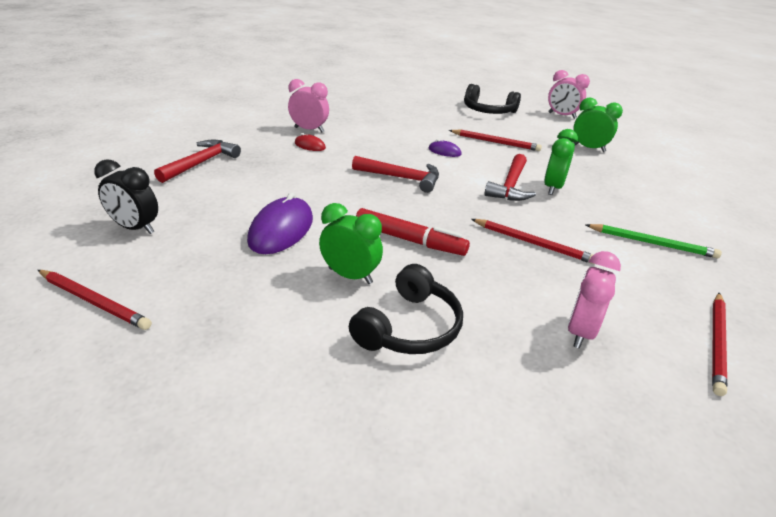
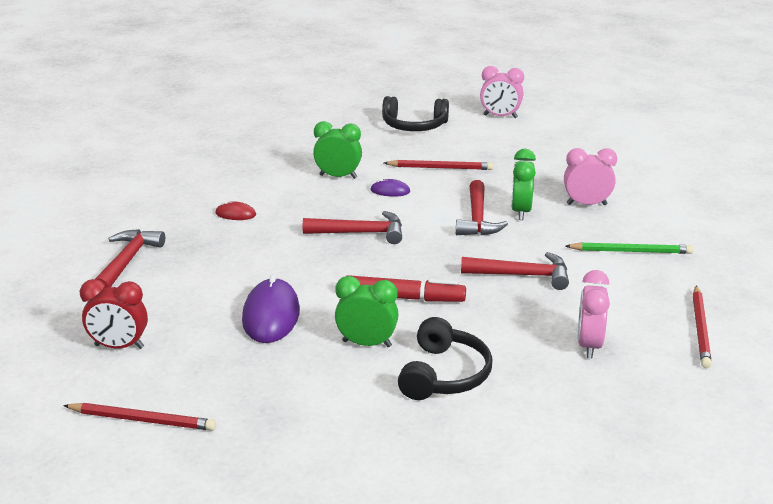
camera: 15 degrees left, 5 degrees down
(135, 228) = (119, 346): black clock -> red clock
(309, 130) = (221, 194): pink clock -> pink clock (586, 204)
(533, 243) = (522, 275): red pencil -> red hammer
(589, 148) = (542, 155): green clock -> green clock (338, 176)

